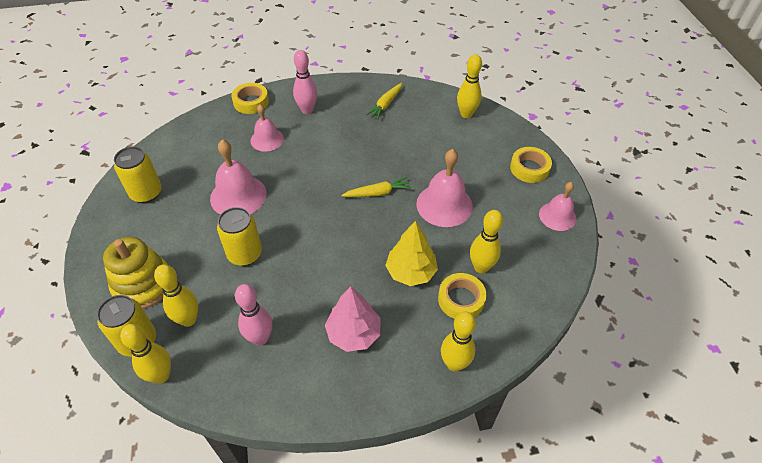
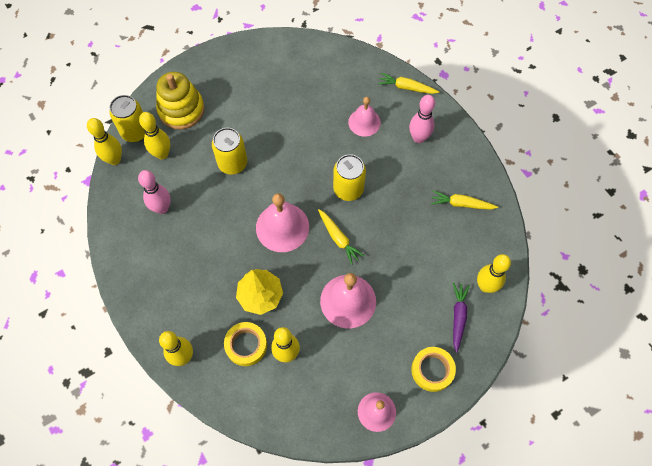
camera: 70 degrees right, 15 degrees up
(146, 193) = (265, 65): yellow can -> yellow can (348, 189)
(238, 196) = (290, 131): pink bell -> pink bell (282, 227)
(251, 102) = (406, 87): yellow tape -> yellow carrot
(353, 333) = (187, 272): pink tree -> none
(487, 138) = (458, 317): none -> purple carrot

